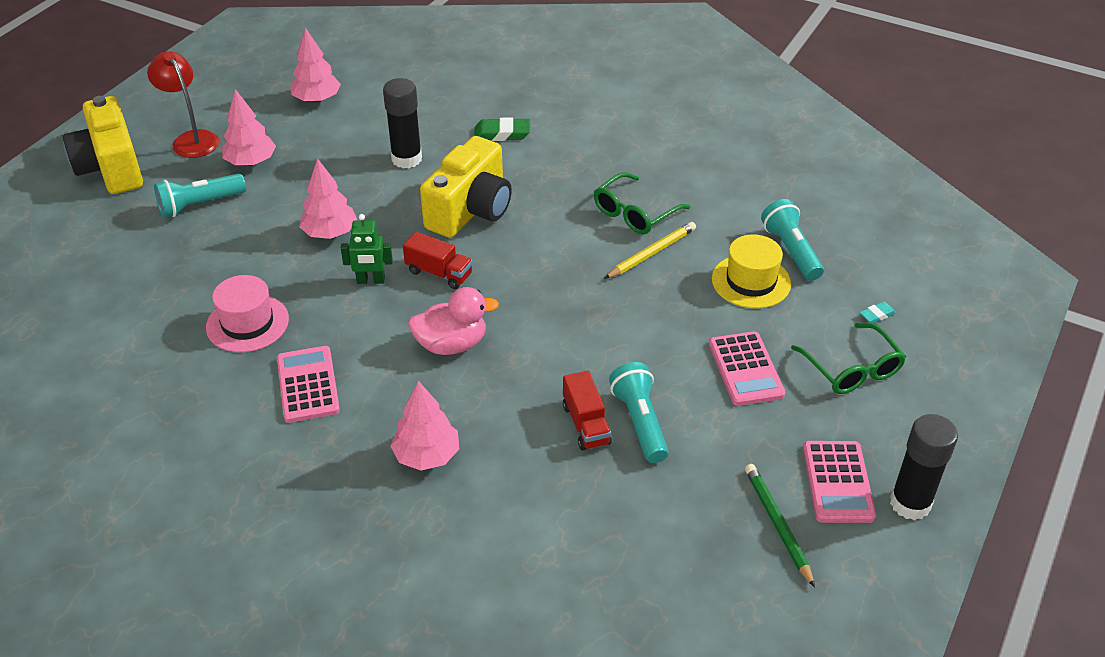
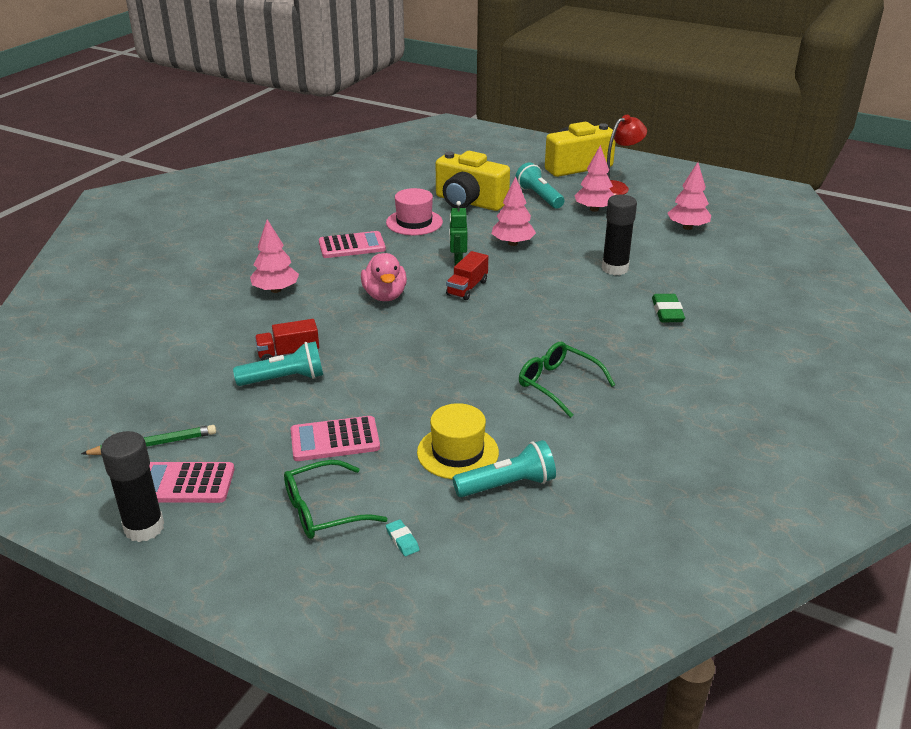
camera: 90 degrees right, 10 degrees down
(471, 210) = (549, 299): yellow camera -> yellow camera (469, 202)
(651, 253) = (498, 392): yellow pencil -> none

